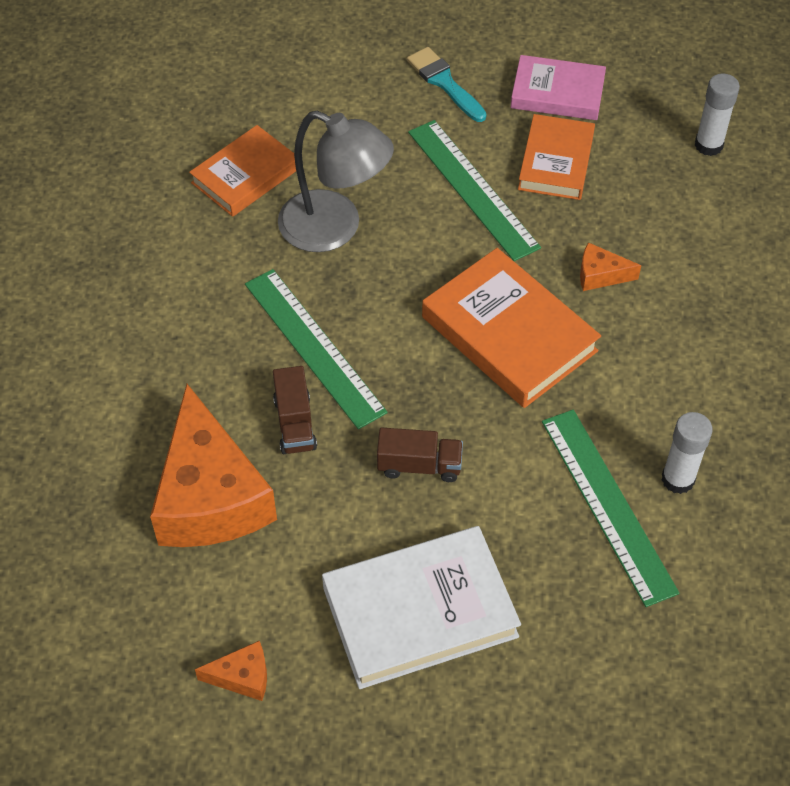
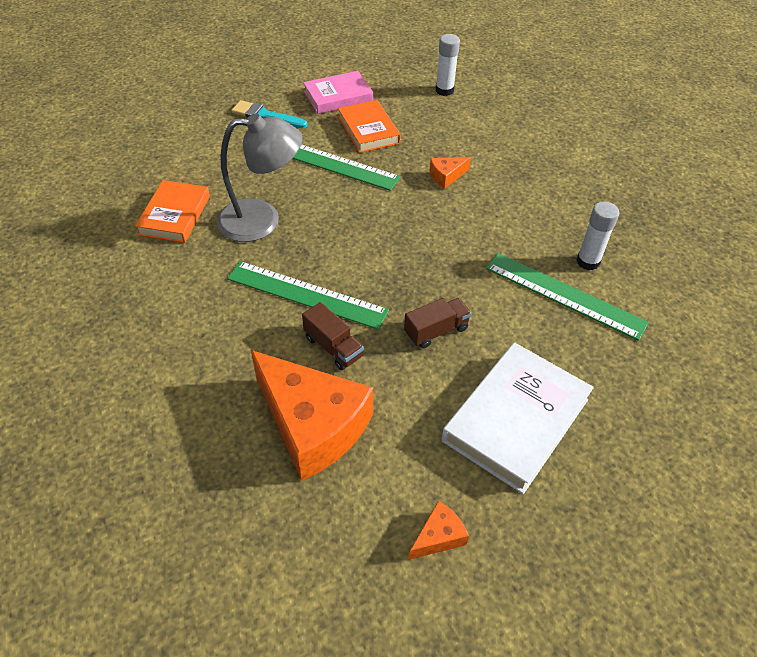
camera: 35 degrees left, 5 degrees down
(509, 334) = (423, 230): orange book -> none

